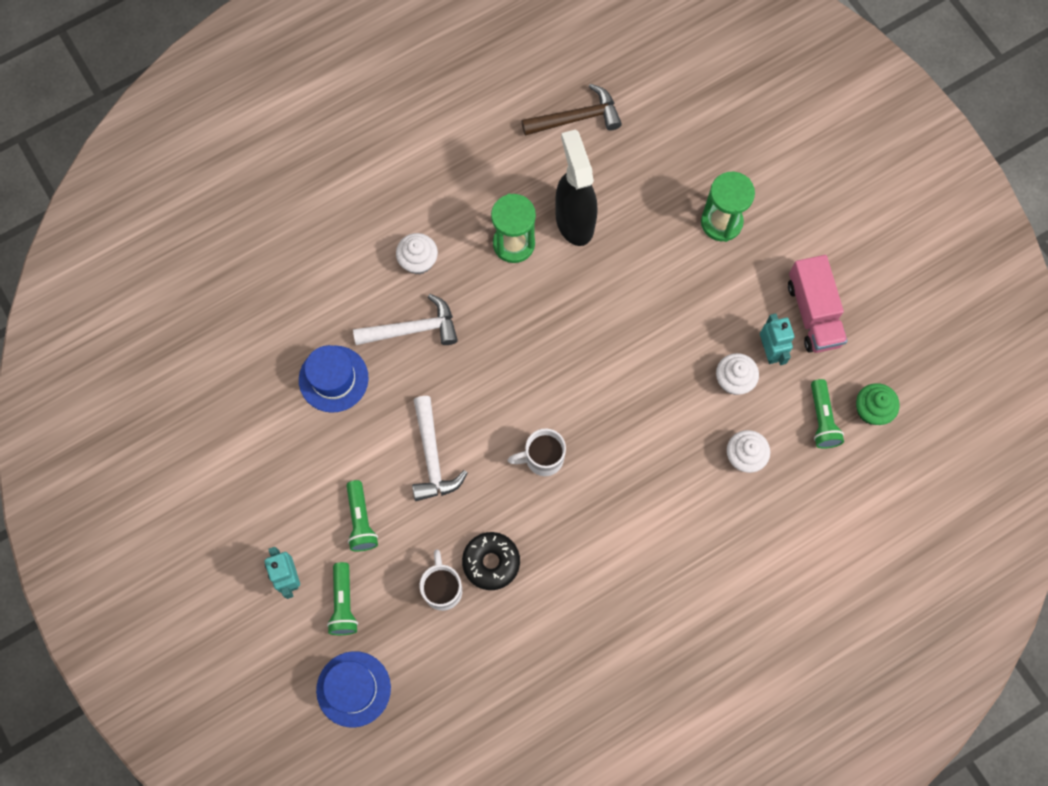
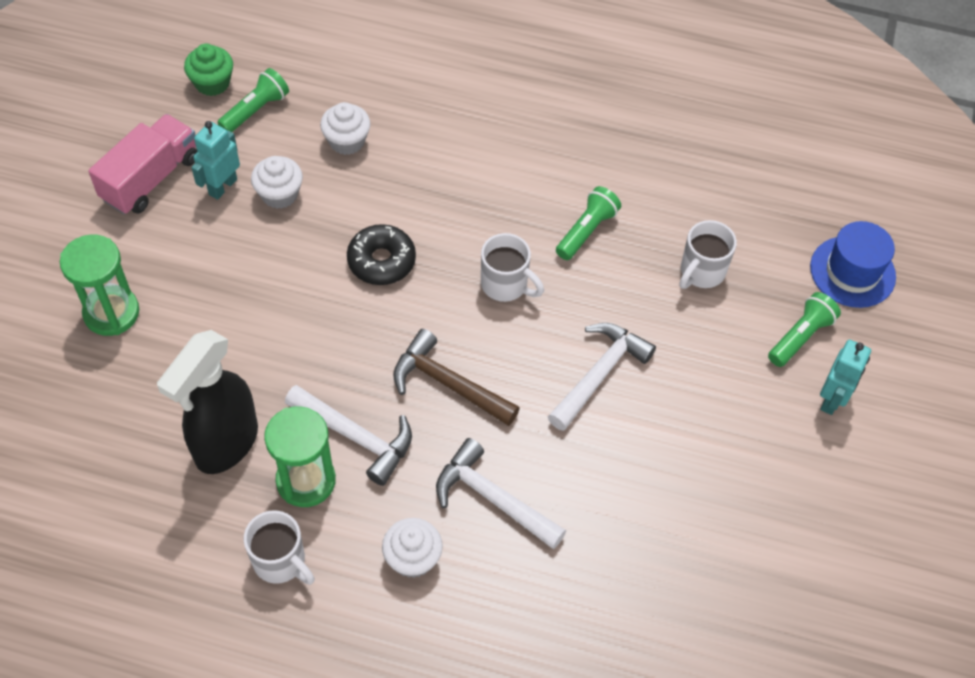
camera: 135 degrees left, 15 degrees down
(333, 379) = (619, 528): blue hat -> none
(361, 520) = (719, 384): green flashlight -> green flashlight (586, 231)
(478, 197) = (280, 561): none -> white mug
(491, 562) = (638, 254): black donut -> black donut (381, 261)
(517, 289) = (356, 437): none -> white hammer
(576, 118) = (90, 539): brown hammer -> brown hammer (448, 384)

